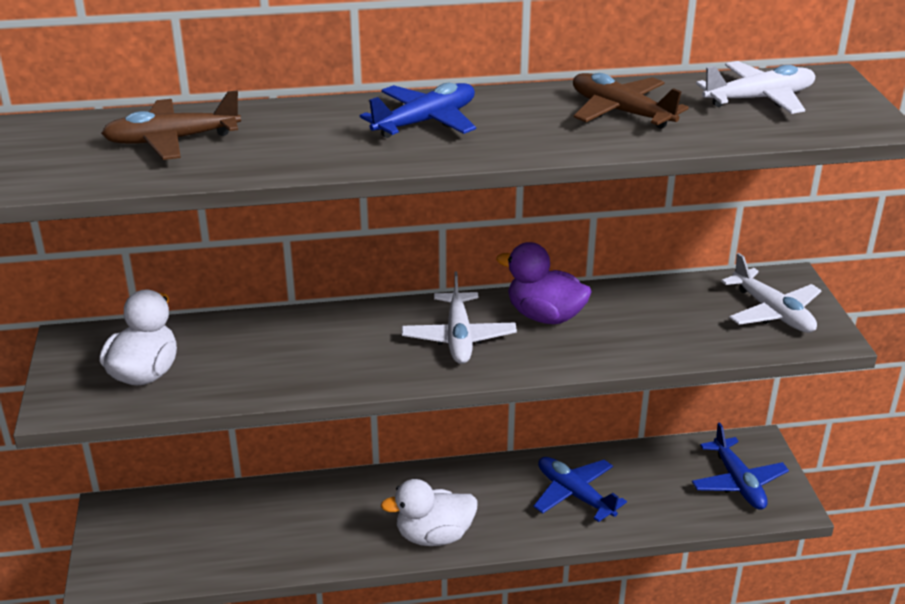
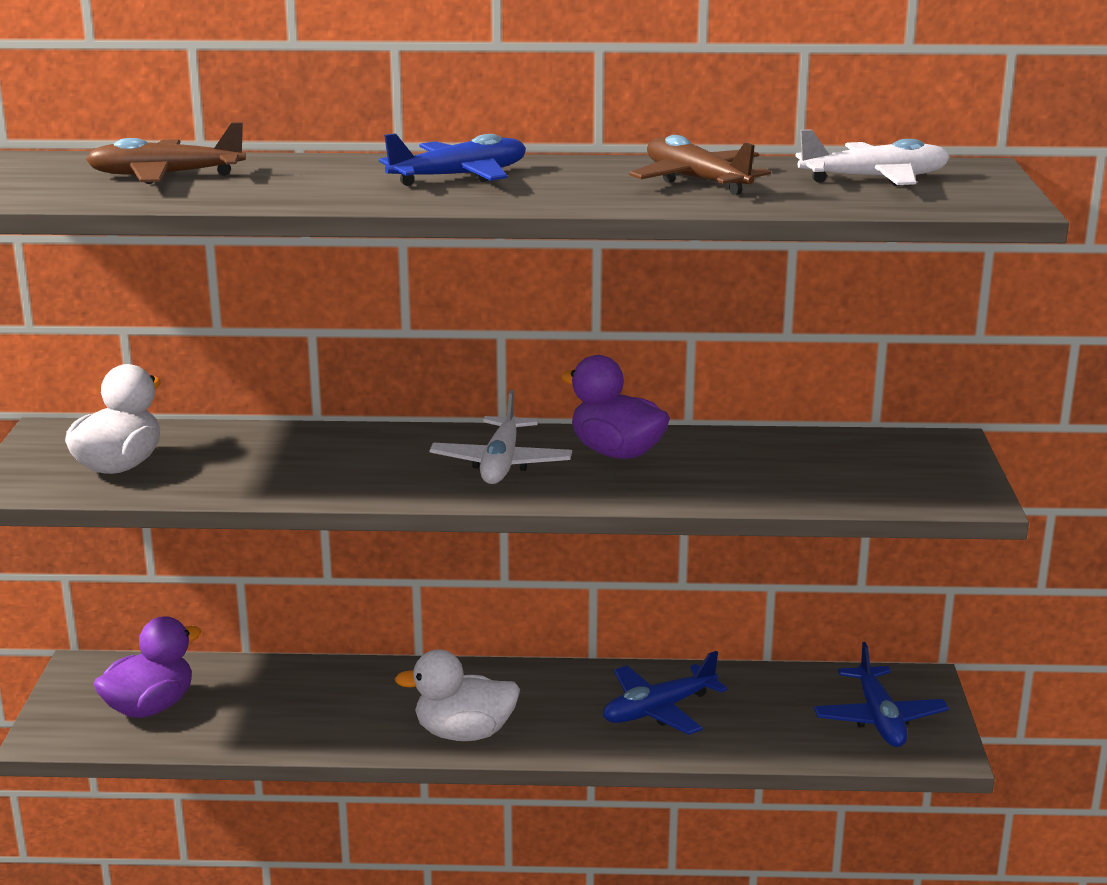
camera: 10 degrees right, 10 degrees down
(177, 542) = (150, 707): none -> purple duck
(574, 494) = (658, 710): blue plane -> blue plane turned 90 degrees counterclockwise
(772, 312) = (909, 471): white plane -> none

